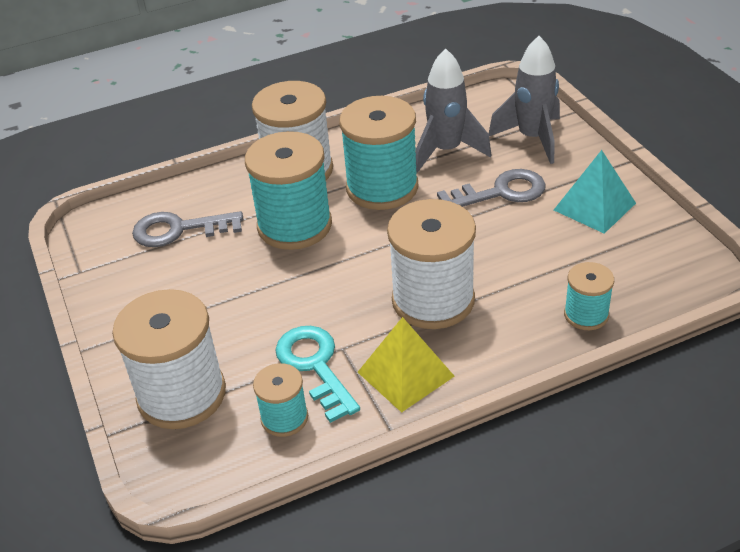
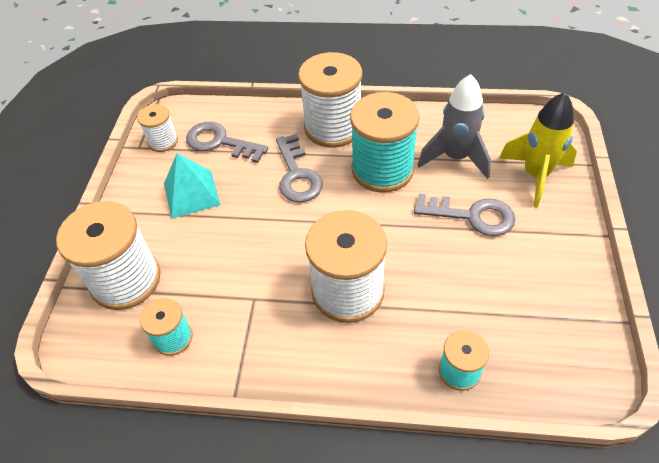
camera: 30 degrees right, 10 degrees up
(106, 254) = (163, 141): none -> white spool
(294, 226) = (297, 174): turquoise spool -> grey key
(315, 366) = (224, 305): turquoise key -> none
(406, 374) = (280, 347): yellow pyramid -> none
(532, 138) = (535, 176): grey rocket -> yellow rocket
(594, 206) = (542, 267): turquoise pyramid -> turquoise pyramid (191, 194)

